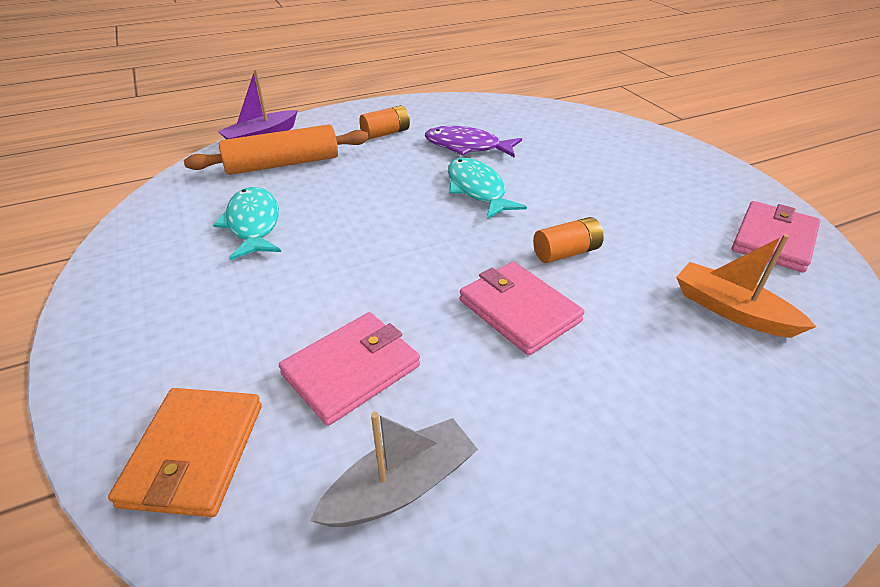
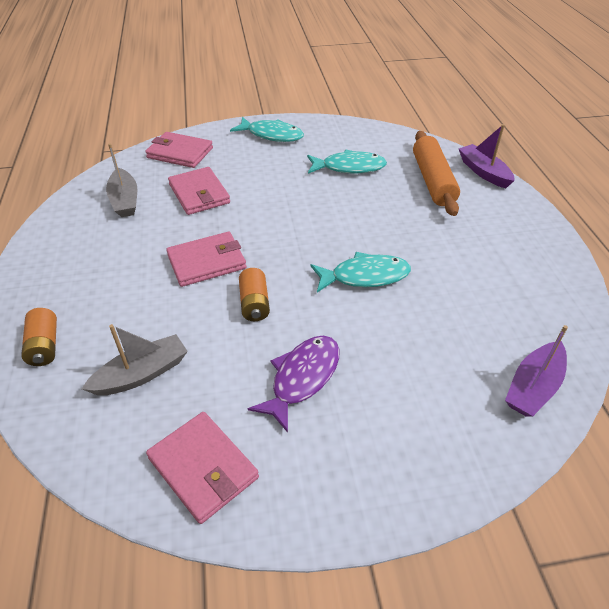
camera: 105 degrees right, 5 degrees up
(134, 322) = (272, 135): none -> turquoise fish
(194, 453) = (180, 153): orange wallet -> pink wallet
(386, 133) = (487, 239): orange battery -> orange battery (44, 346)
(467, 147) = (451, 287): purple fish -> purple fish (302, 378)
(555, 116) = (533, 387): none -> purple boat
(731, 310) = (142, 374): orange boat -> grey boat

